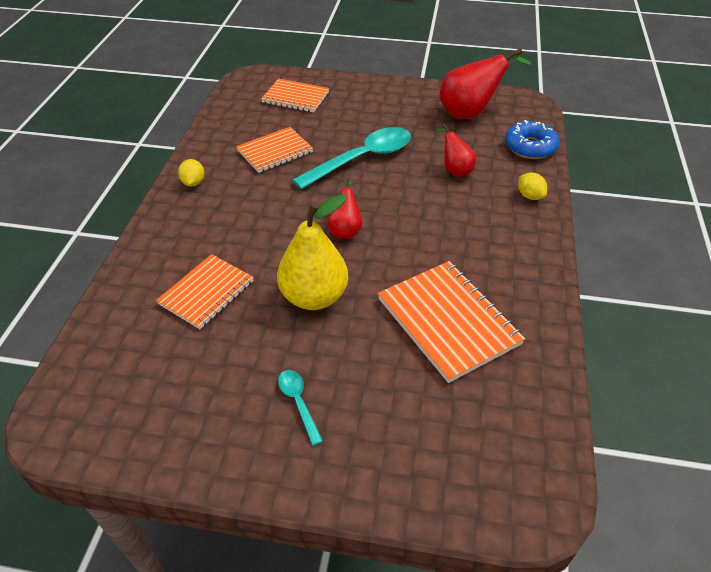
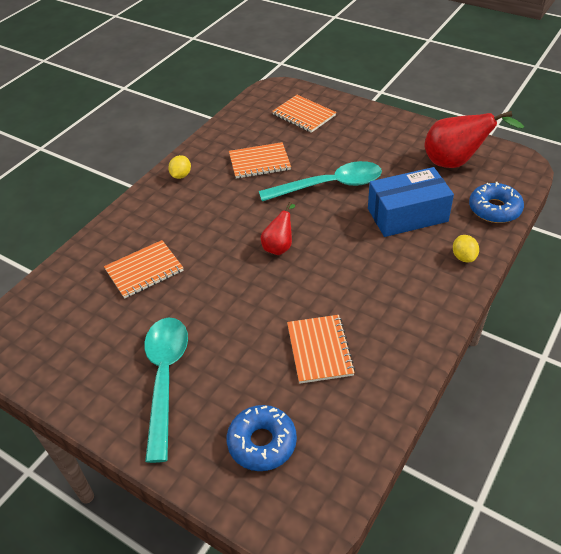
camera: 25 degrees right, 0 degrees up
(298, 403) = (165, 378): turquoise spoon -> turquoise spoon, size x2.19
(314, 296) = (222, 297): yellow pear -> none
(445, 435) = (262, 442): none -> blue donut
(448, 321) = (319, 350): orange notebook -> orange notebook, size x0.67
(455, 170) = (407, 215): red pear -> blue box

